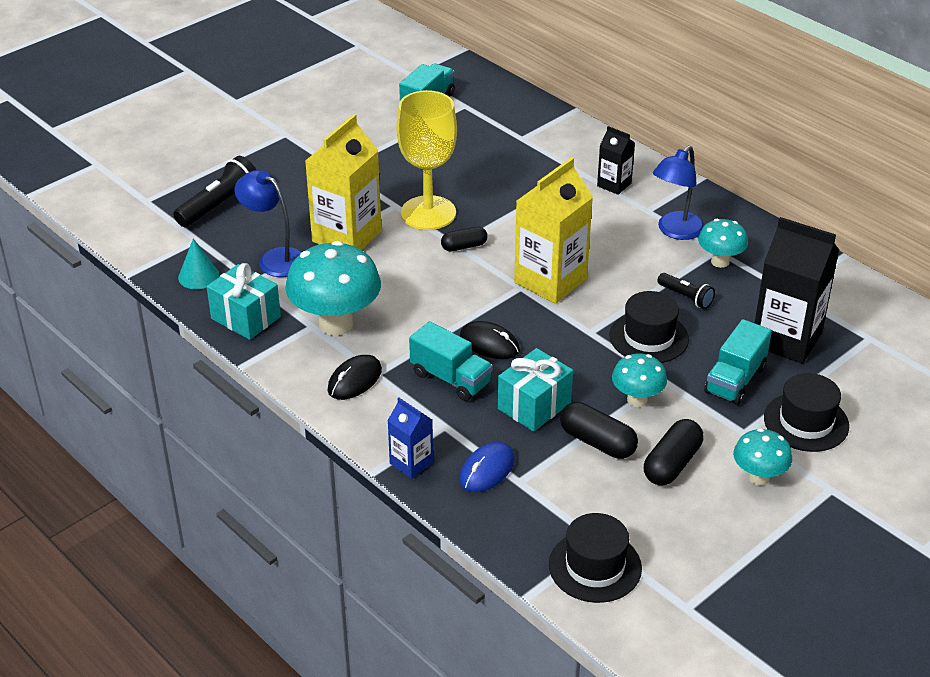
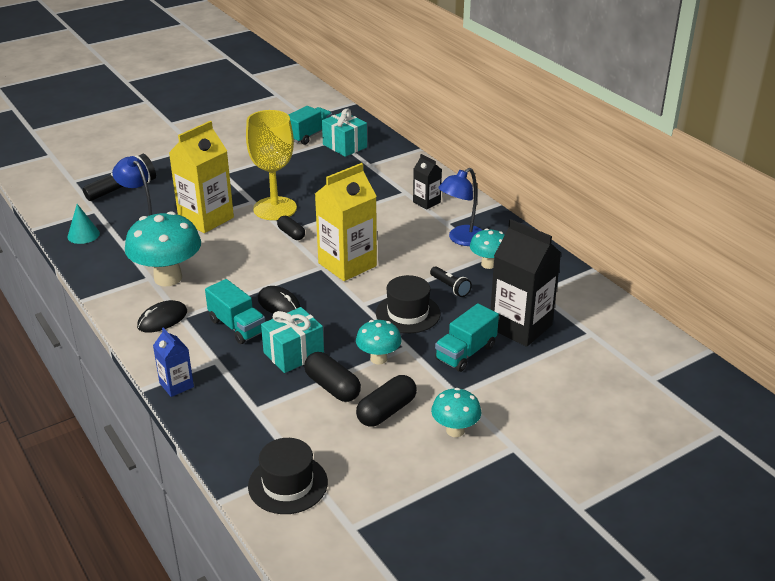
camera: 10 degrees right, 5 degrees down
(245, 318) = (103, 267): turquoise gift -> turquoise gift (344, 146)
(464, 246) = (291, 234): black capsule -> black capsule turned 60 degrees clockwise
(487, 470) = (234, 397): blue mouse -> none
(806, 422) = (512, 392): black hat -> none

